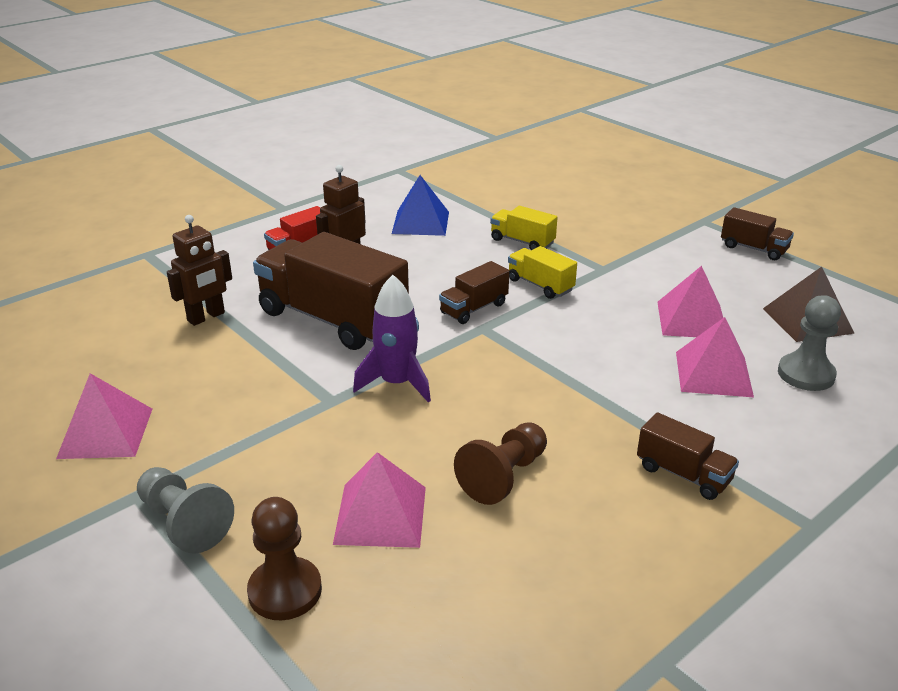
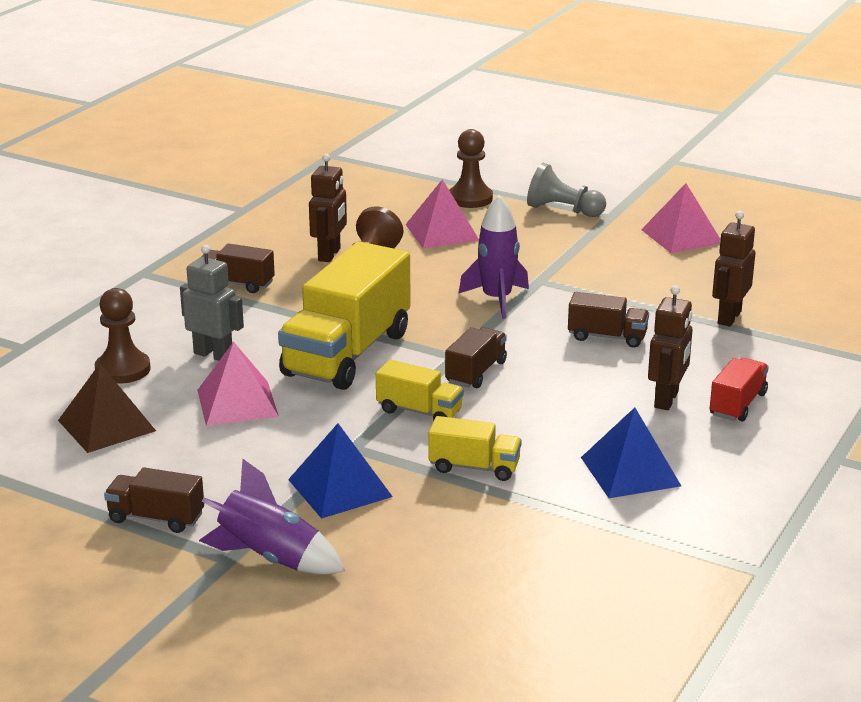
camera: 160 degrees right, 5 degrees down
(333, 319) = (607, 337): brown truck -> brown truck, size x0.47
(551, 503) = (329, 255): none -> brown robot
(580, 349) = (347, 354): none -> yellow truck
(622, 245) = (340, 488): none -> blue pyramid
(676, 217) = (270, 558): none -> purple rocket
(713, 374) = (213, 355): pink pyramid -> grey robot
(806, 374) = (123, 370): grey pawn -> brown pawn

